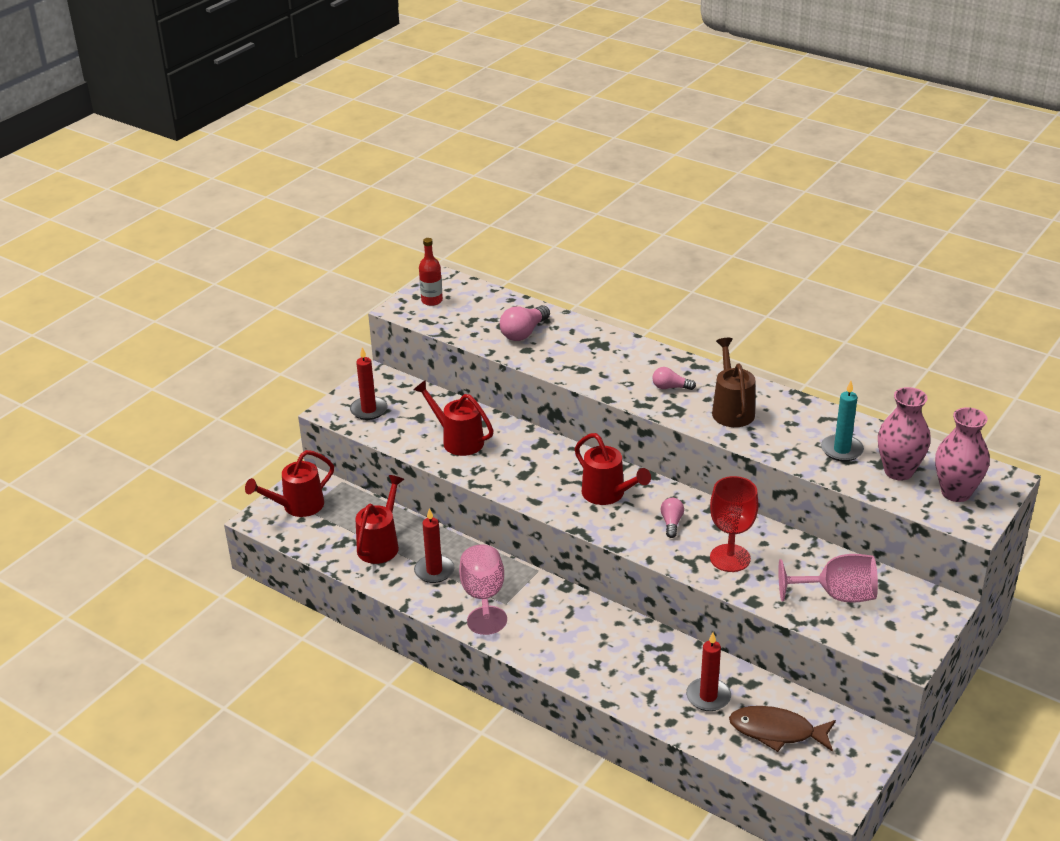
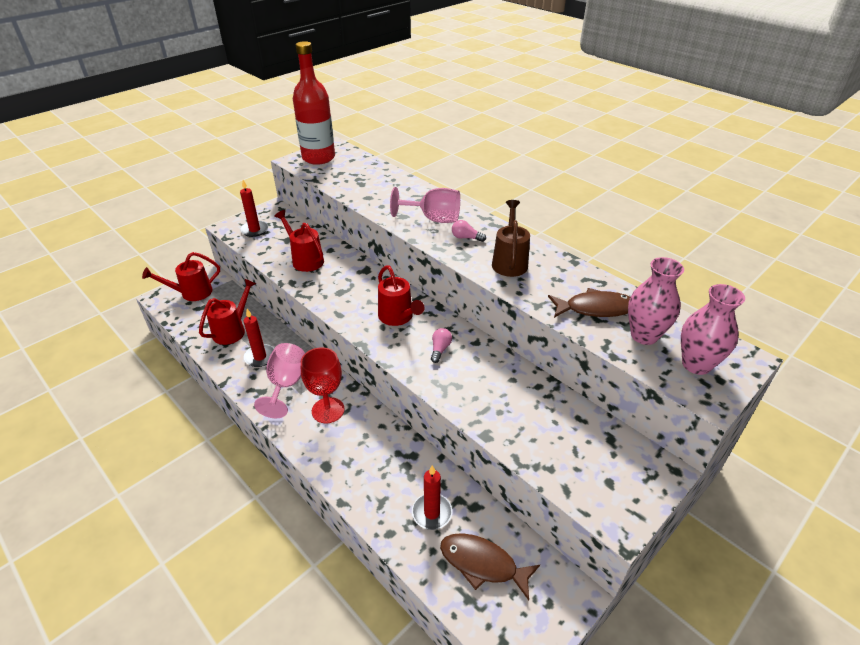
camera: 10 degrees right, 5 degrees up
(432, 301) = (318, 158): red bottle -> red bottle, size x2.11
(524, 333) = (372, 186): pink light bulb -> none
(730, 558) = (478, 389): red goblet -> red goblet (328, 410)
(837, 595) = (564, 442): pink goblet -> pink goblet (433, 219)
(842, 450) = (595, 308): turquoise candle -> brown fish

